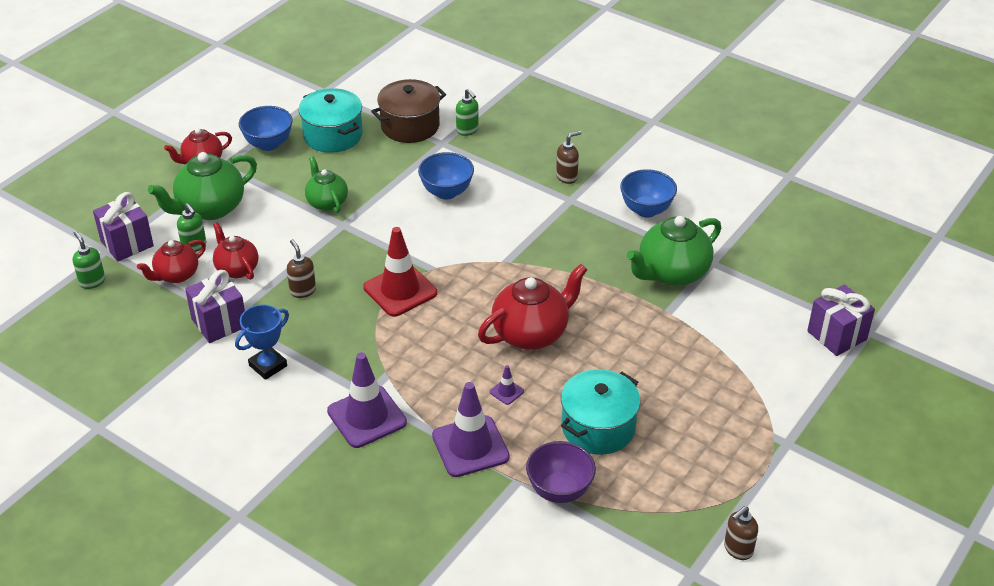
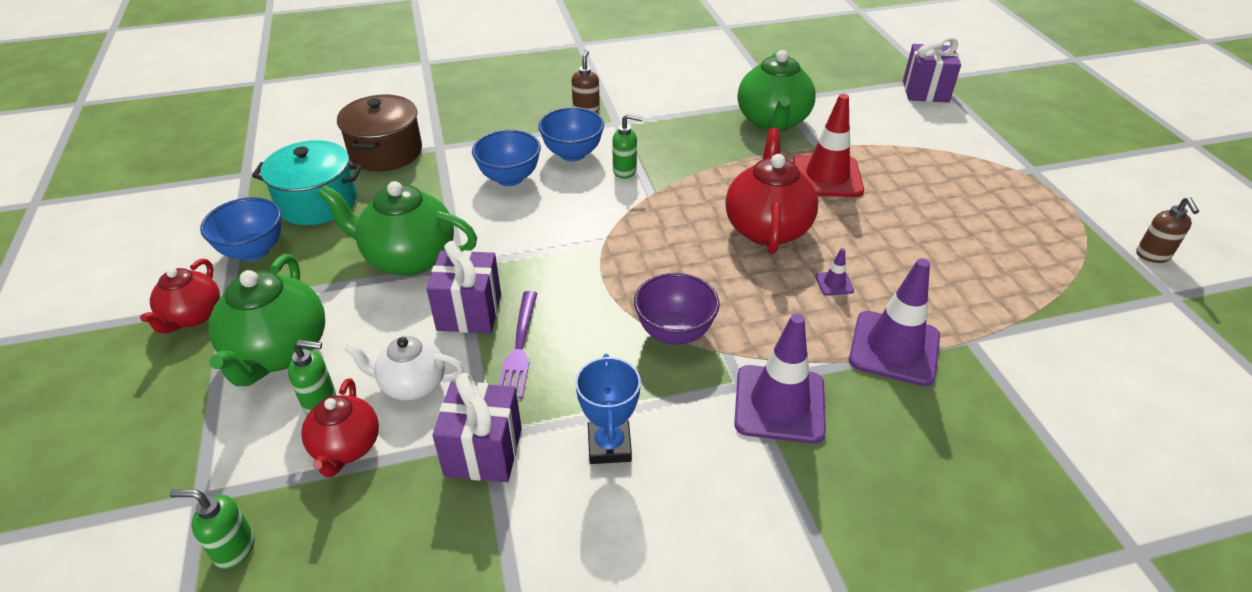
camera: 50 degrees left, 0 degrees up
(127, 243) = (219, 466): purple gift -> purple gift (469, 312)
(236, 269) = (411, 384): red teapot -> white teapot
(302, 290) = (519, 348): brown soap dispenser -> purple fork
(327, 202) = (408, 258): green teapot -> green teapot, size x1.62
(400, 290) = (609, 277): red traffic cone -> red traffic cone (827, 177)
(467, 130) = (446, 126): green soap dispenser -> green soap dispenser (625, 171)
(559, 490) = (1005, 320): purple bowl -> purple bowl (674, 332)
(598, 427) = (934, 253): turquoise pot -> none
(646, 210) = (680, 96): blue bowl -> blue bowl (572, 154)

